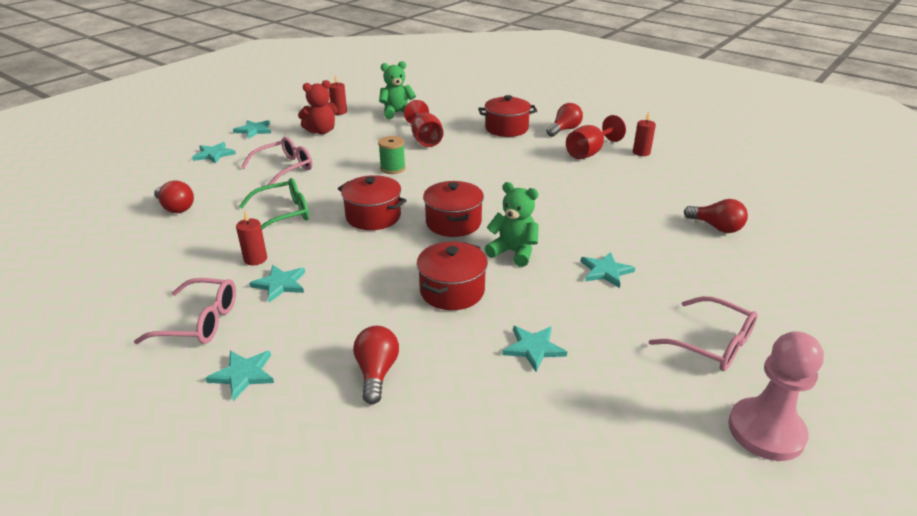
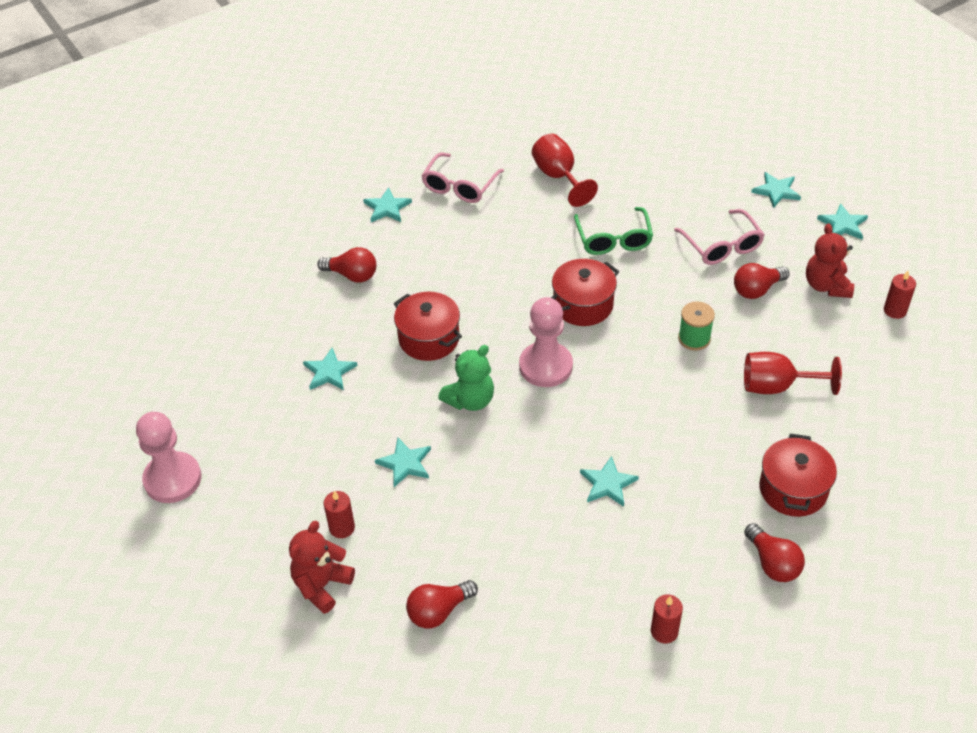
camera: 110 degrees right, 15 degrees up
(176, 208) = (653, 167): red light bulb -> red light bulb (757, 290)
(255, 259) = (536, 218): red candle -> red candle (342, 528)
(280, 284) = (490, 231): turquoise star -> turquoise star (608, 484)
(397, 113) = (881, 373): green teddy bear -> none
(453, 223) = (546, 366): red pot -> pink pawn
(589, 152) = (683, 563): red goblet -> red goblet (559, 177)
(711, 343) = (270, 496): pink glasses -> none
(759, 285) = (322, 585): none -> red teddy bear

